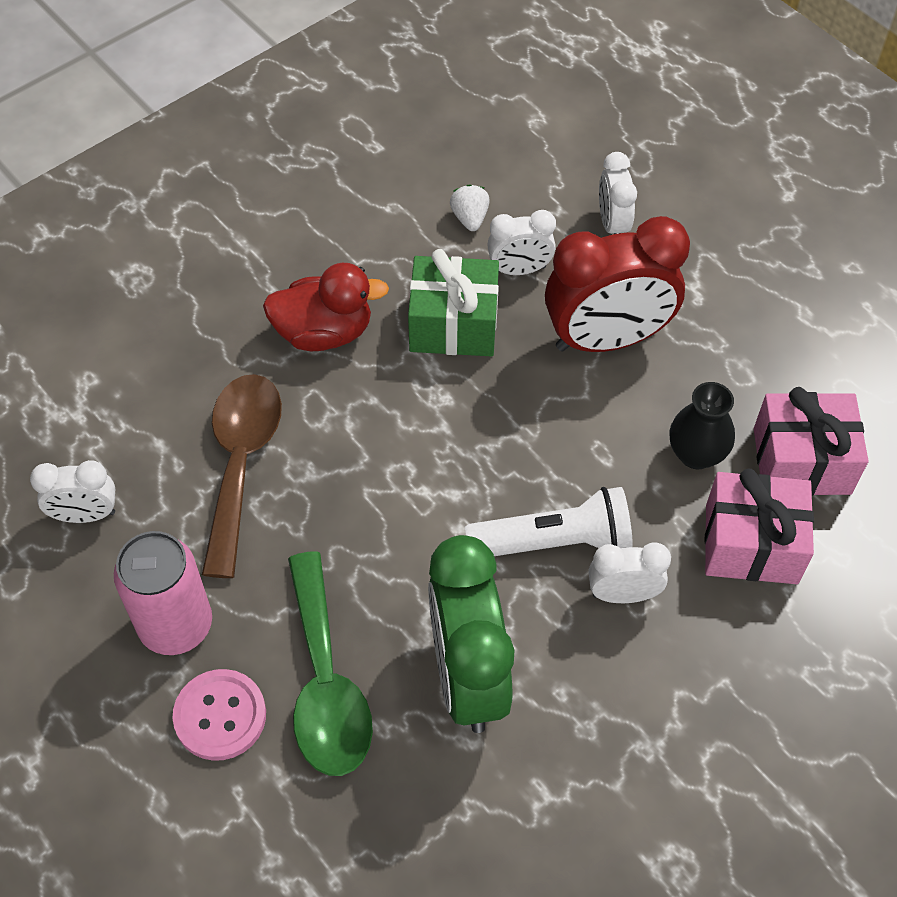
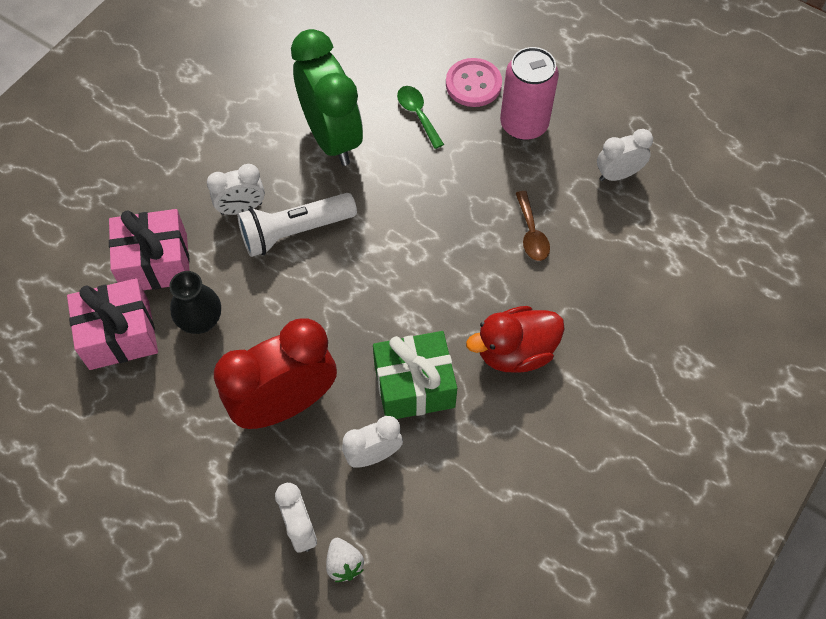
camera: 165 degrees right, 5 degrees up
(241, 463) = (531, 234): brown spoon -> brown spoon, size x0.51
(326, 683) = (417, 114): green spoon -> green spoon, size x0.51
(470, 218) = (432, 500): white strawberry -> white strawberry (344, 564)

